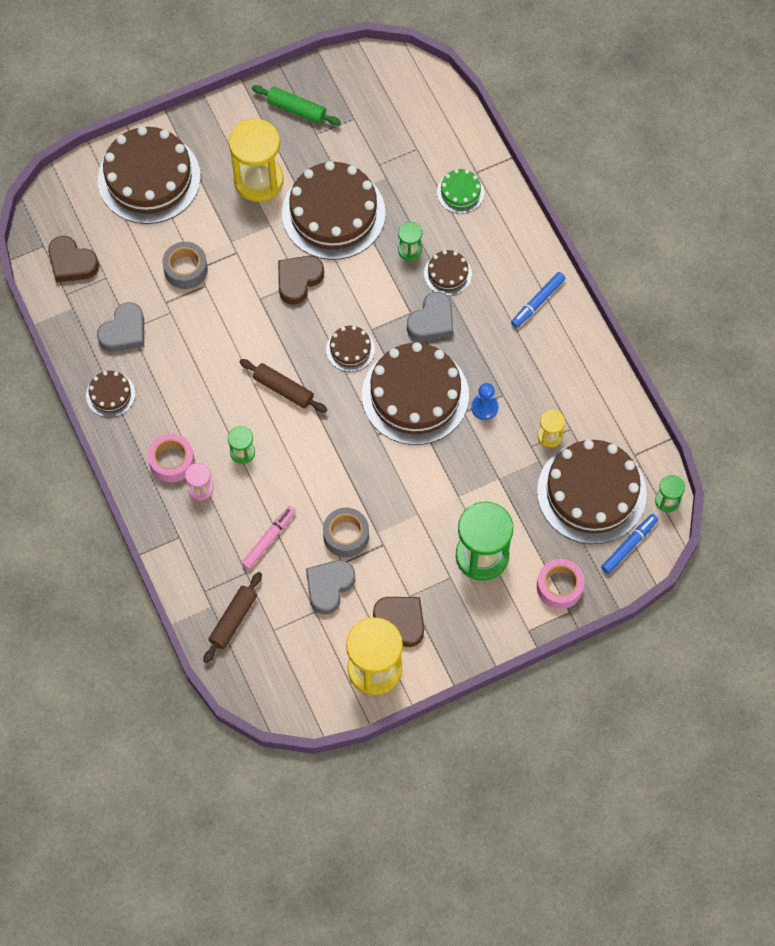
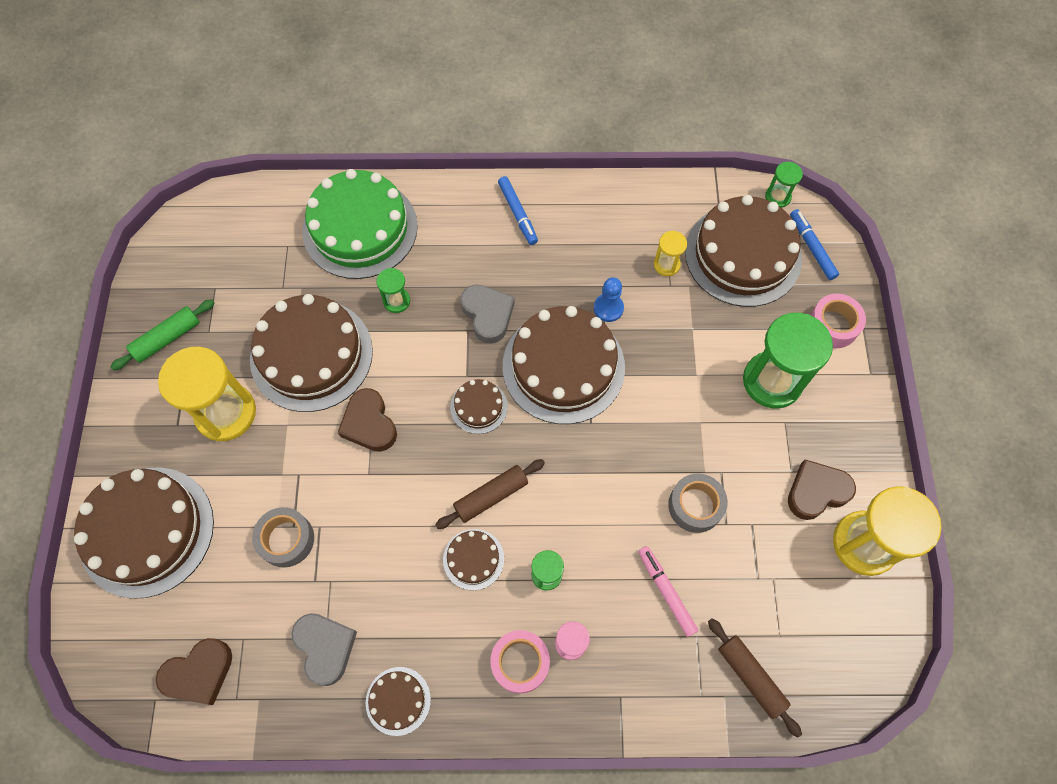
camera: 65 degrees left, 0 degrees up
(329, 586) = (749, 550): grey heart -> none
(447, 274) = (443, 278): brown cake -> brown cake (473, 559)
(460, 192) = (360, 228): green cake -> green cake, size x2.18

